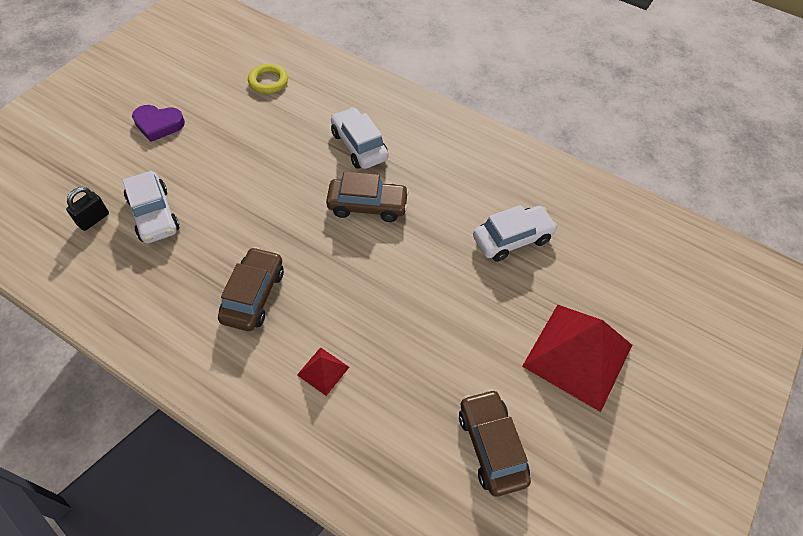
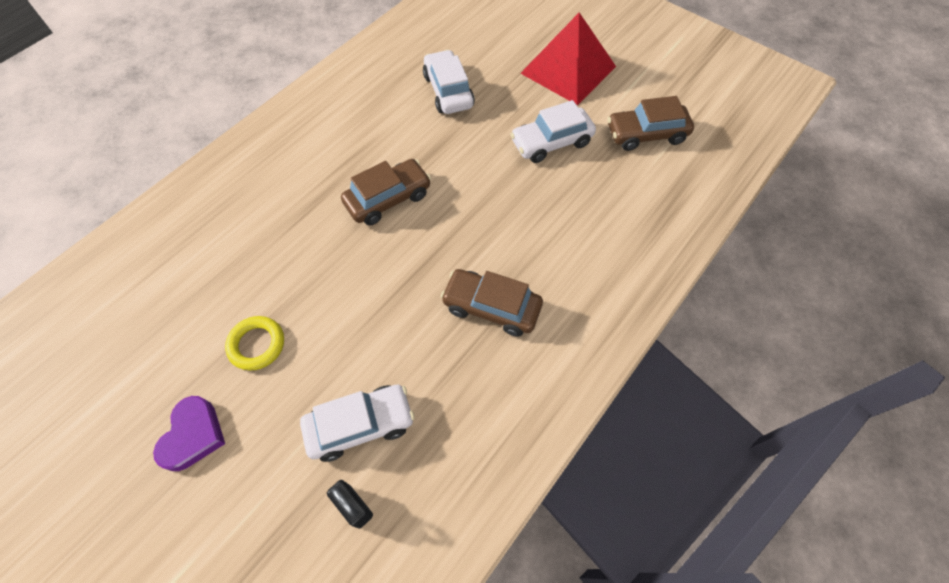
camera: 80 degrees left, 5 degrees up
(268, 82) = (154, 294): yellow ring -> yellow ring (257, 345)
(323, 371) = (580, 246): red pyramid -> none
(359, 146) = (299, 201): white car -> white car (551, 142)
(367, 205) = (388, 199): brown car -> brown car turned 45 degrees clockwise

